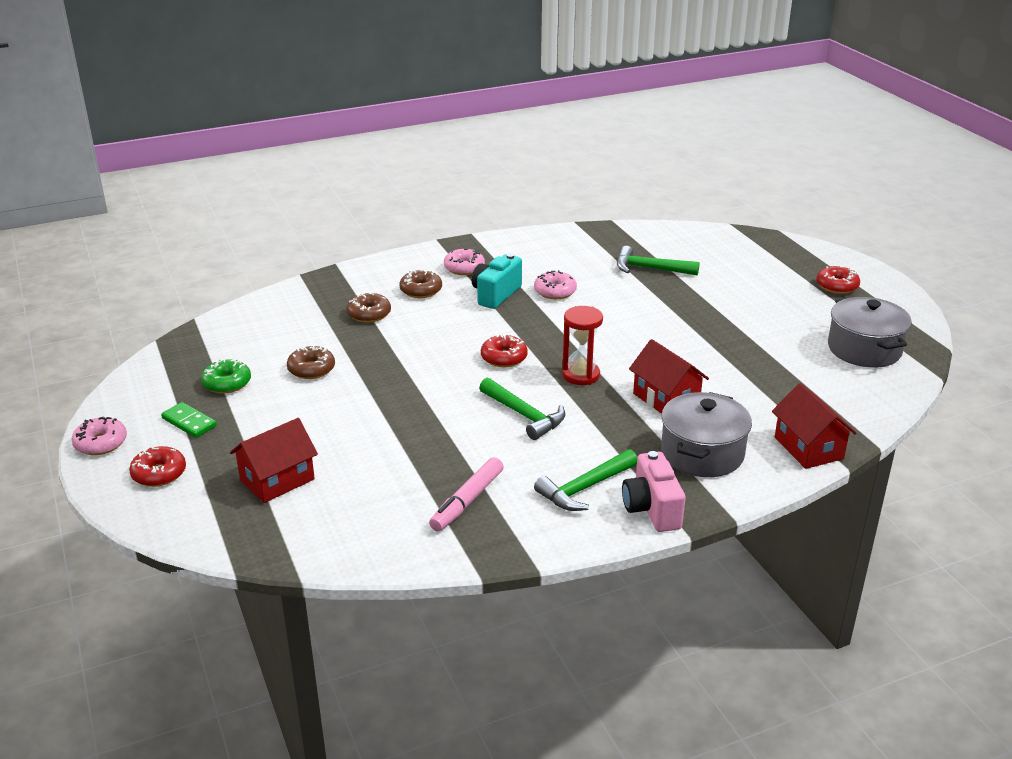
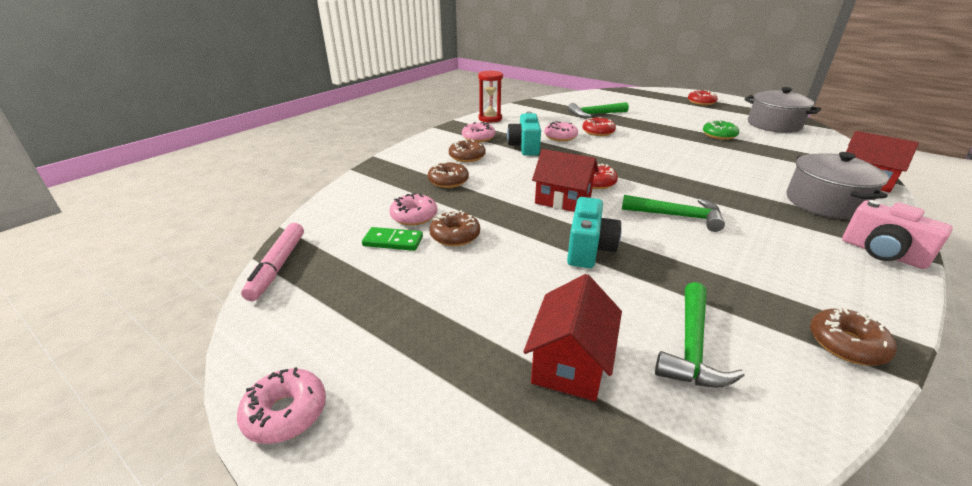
camera: 30 degrees left, 0 degrees up
(159, 473) = (417, 422): red donut -> red donut (598, 132)
(189, 422) = (385, 334): green domino -> green domino (393, 241)
(227, 383) = (383, 275): green donut -> green donut (719, 135)
(300, 341) = (414, 216): none -> pink donut
(399, 416) = (589, 249): none -> turquoise camera
(467, 501) = (765, 304): pink marker -> pink marker (277, 266)
(477, 543) = (846, 344): none -> brown donut
(581, 375) = (663, 178): red hourglass -> red hourglass (490, 119)
(584, 488) = (815, 255): green hammer -> green hammer (691, 346)
(666, 399) = (738, 177): red house -> red house (563, 200)

